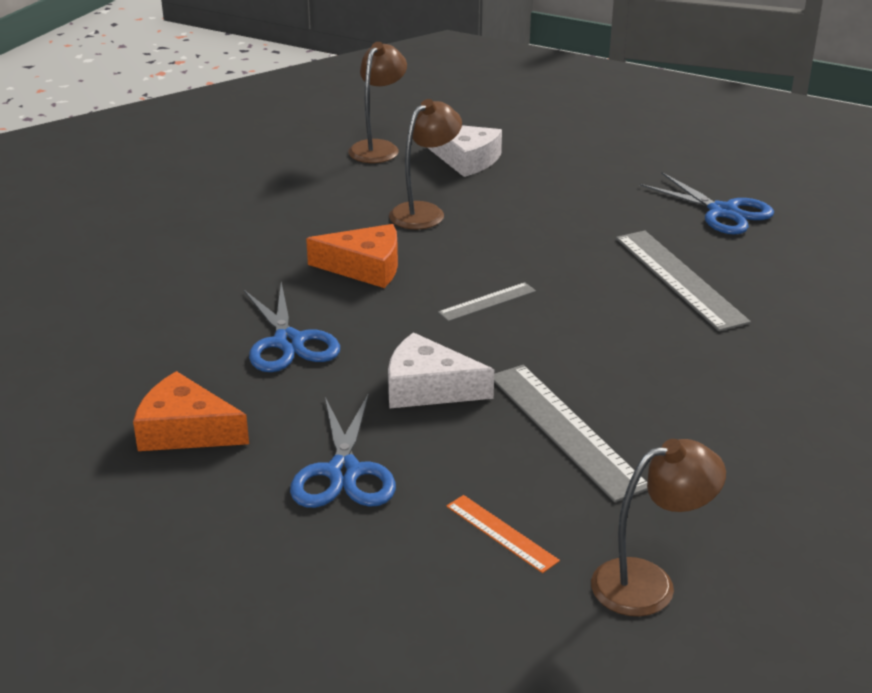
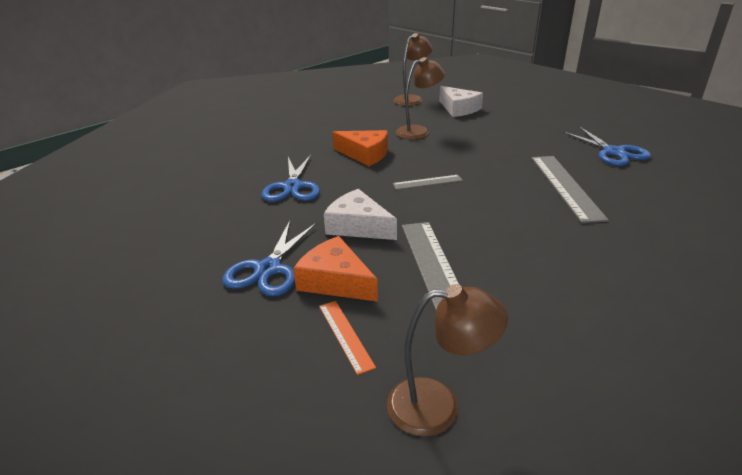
camera: 20 degrees right, 0 degrees up
(185, 430) = (196, 225): orange cheese -> orange cheese (335, 281)

